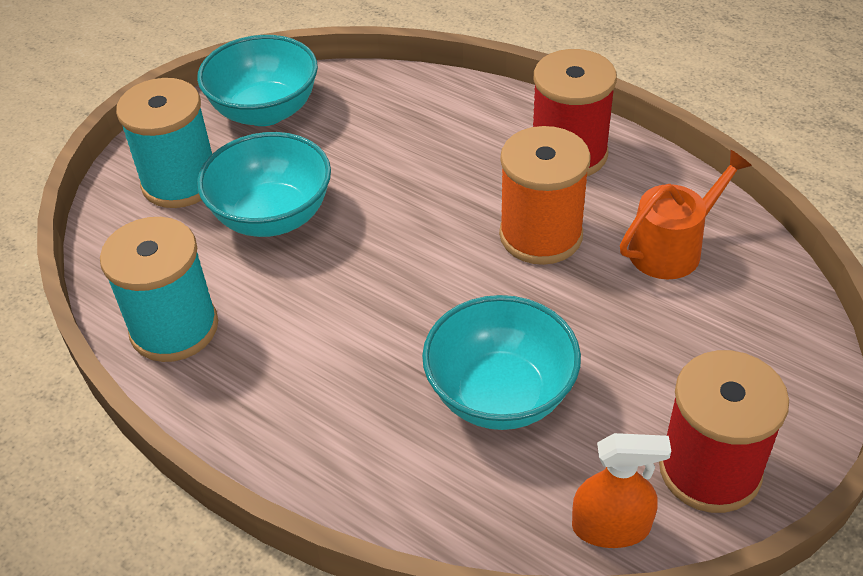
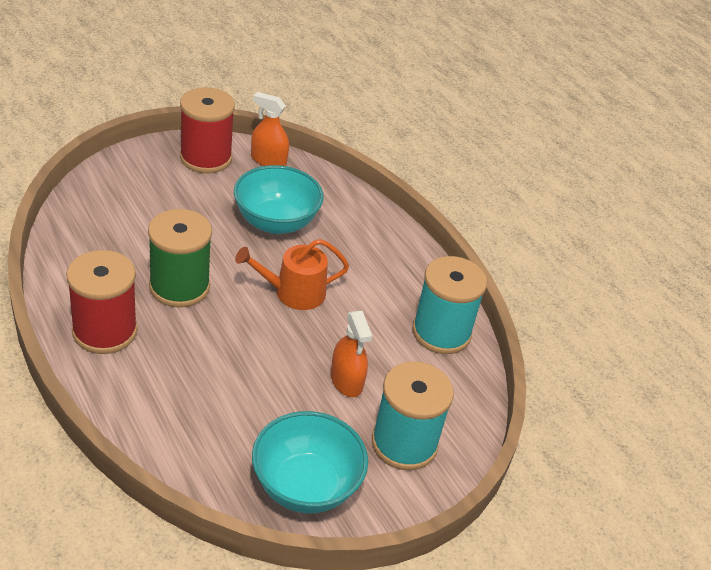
camera: 165 degrees left, 5 degrees down
(272, 216) = (346, 380): turquoise bowl -> orange spray bottle
(541, 235) = (179, 287): orange spool -> green spool
(672, 248) = (110, 245): orange watering can -> orange watering can (293, 293)

